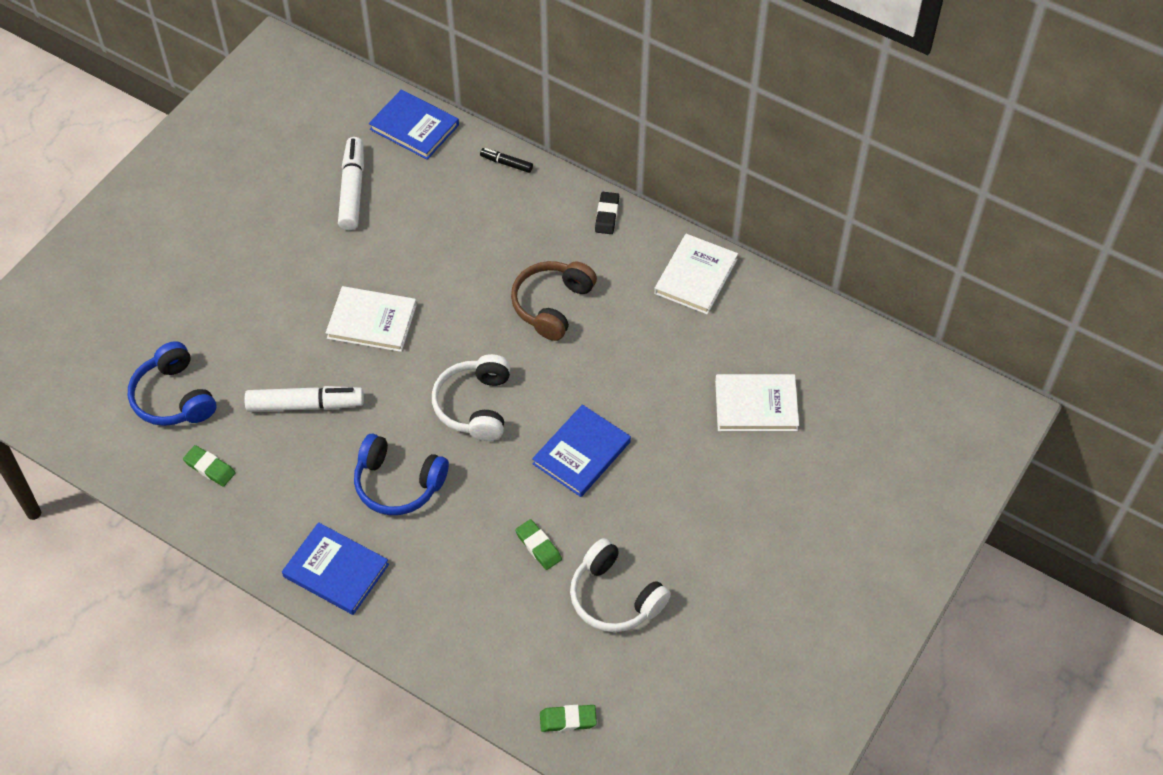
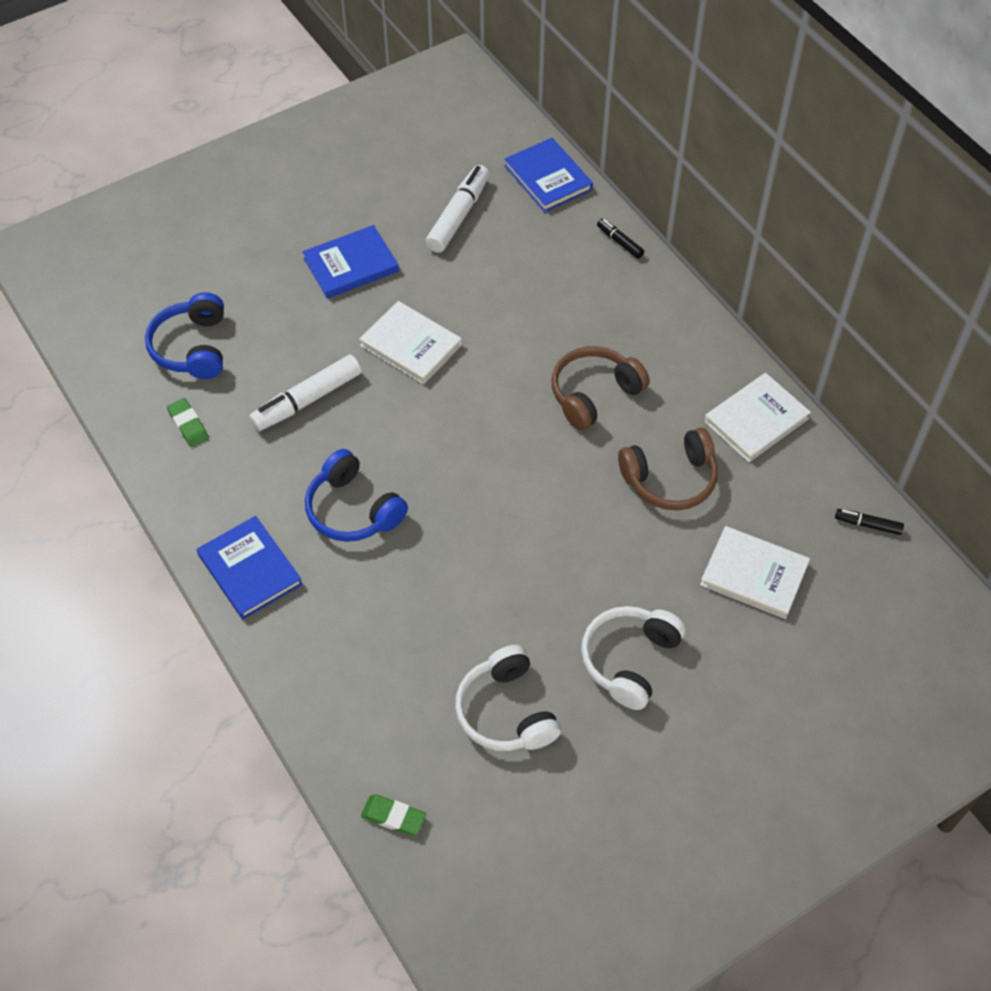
camera: 25 degrees right, 0 degrees up
(305, 405) = (307, 400): white marker -> white marker turned 120 degrees clockwise
(475, 405) = (466, 463): white headphones -> white headphones (629, 660)
(538, 546) = (456, 627): green eraser -> none
(581, 453) = (548, 551): blue book -> blue book (351, 265)
(607, 215) = (695, 327): black eraser -> none
(651, 353) = (670, 479): none -> brown headphones
(825, 329) = (867, 525): none -> black marker

